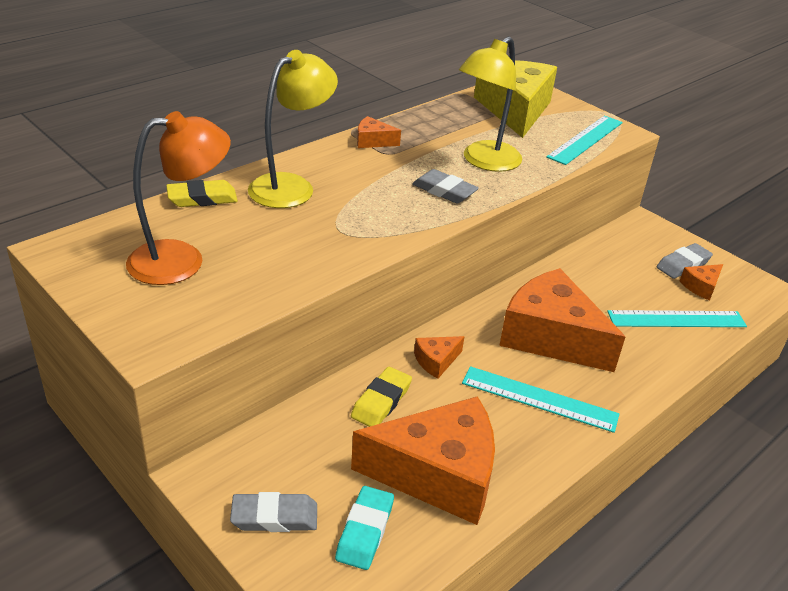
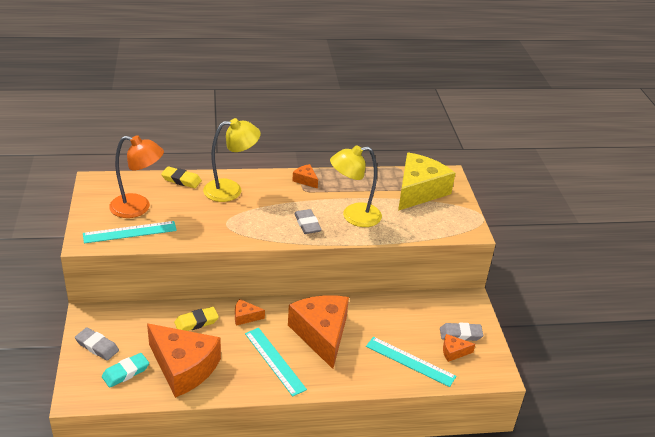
camera: 35 degrees right, 0 degrees up
(585, 139) = (438, 226): turquoise ruler -> turquoise ruler (130, 232)

